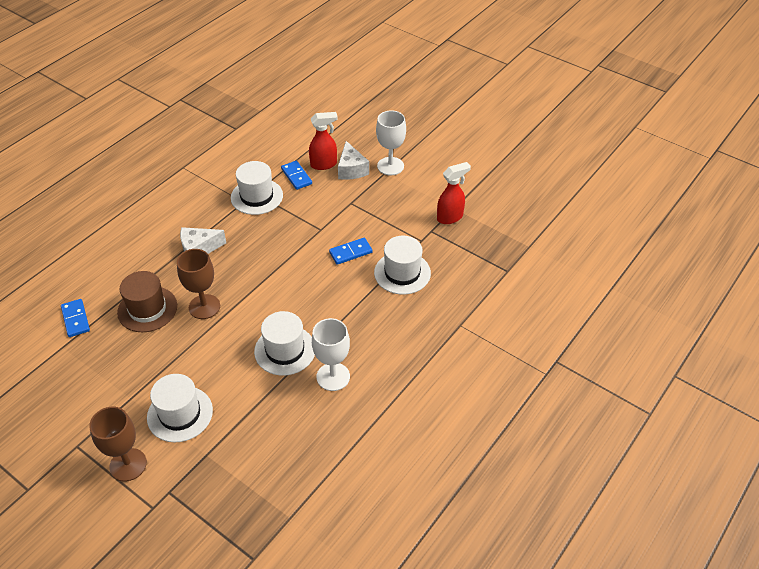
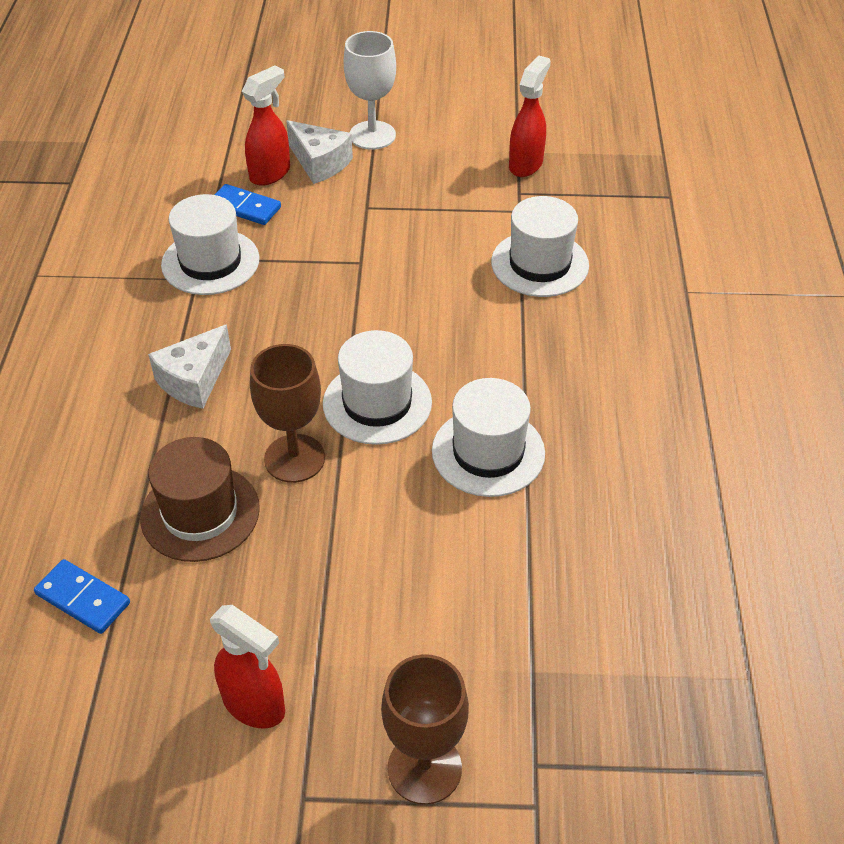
camera: 35 degrees left, 0 degrees up
(94, 399) = (255, 705): none -> red spray bottle
(180, 414) = (426, 637): white hat -> white hat (377, 403)
(333, 377) = (596, 449): white goblet -> none
(350, 252) = (438, 272): blue domino -> none

